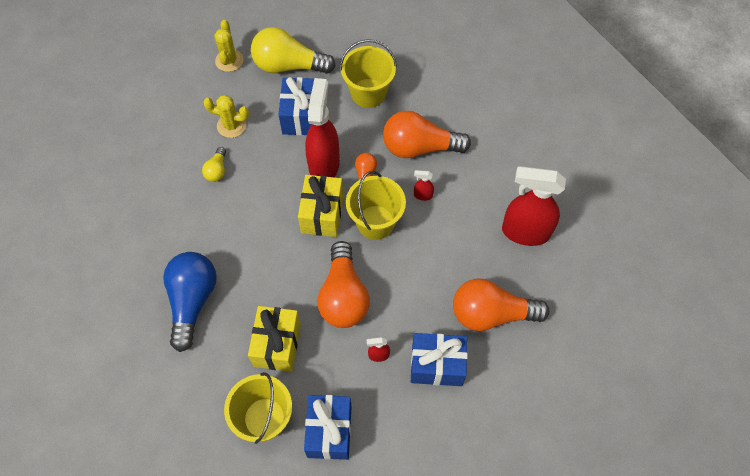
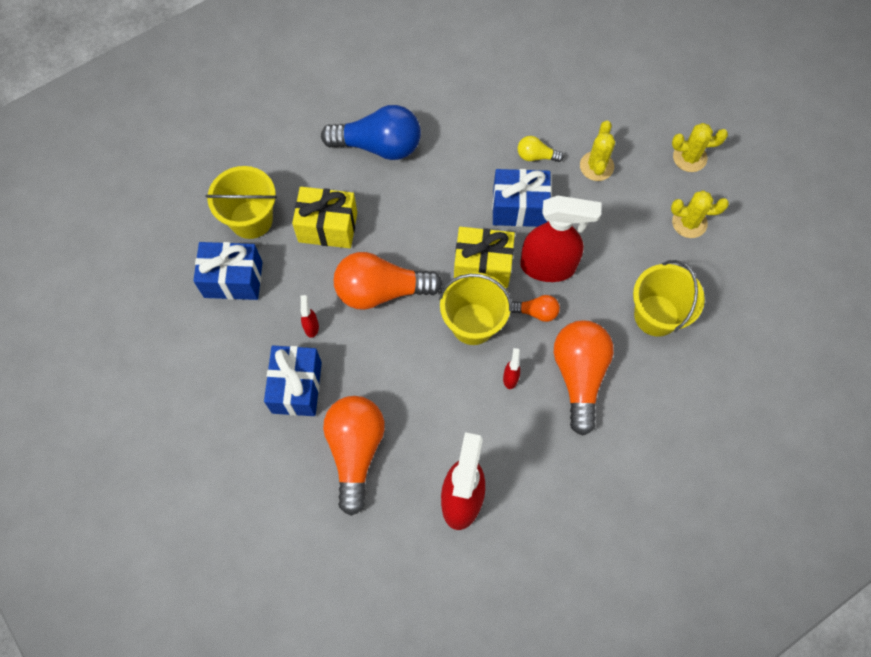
camera: 90 degrees right, 5 degrees up
(288, 65) = (689, 222): yellow light bulb -> yellow cactus
(301, 116) = (615, 239): blue gift -> blue gift (519, 208)

